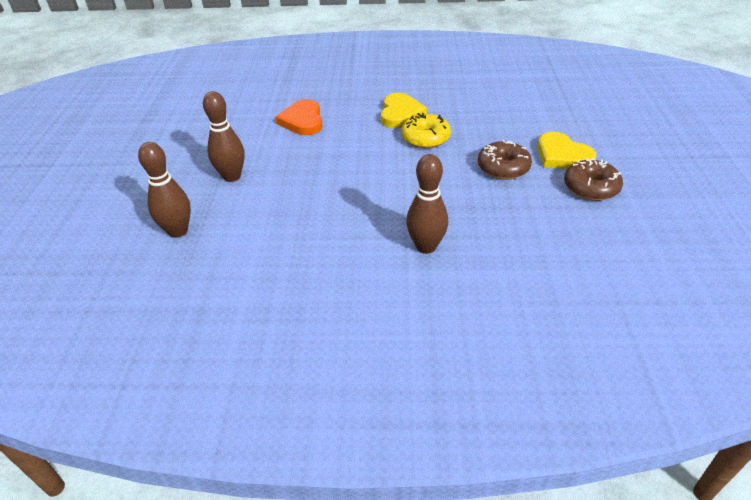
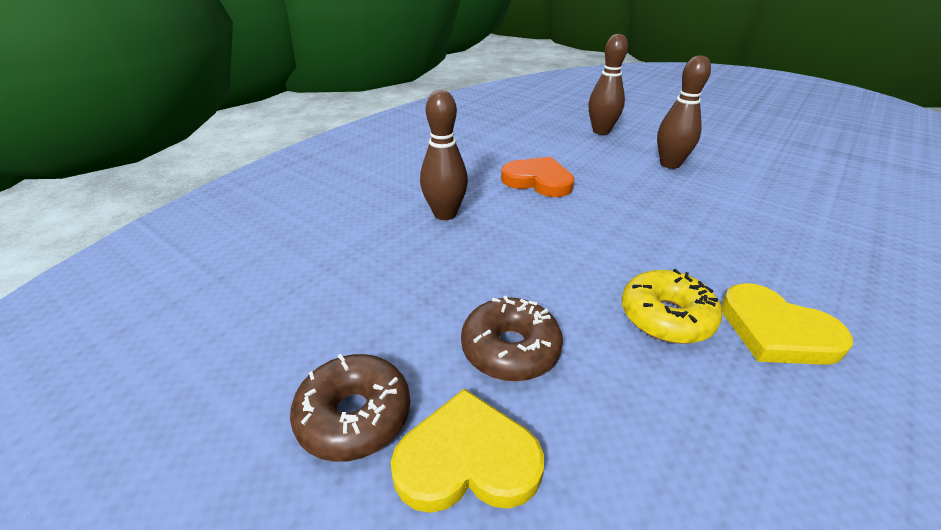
camera: 125 degrees right, 5 degrees down
(302, 121) = (789, 234): orange heart -> orange heart (538, 181)

